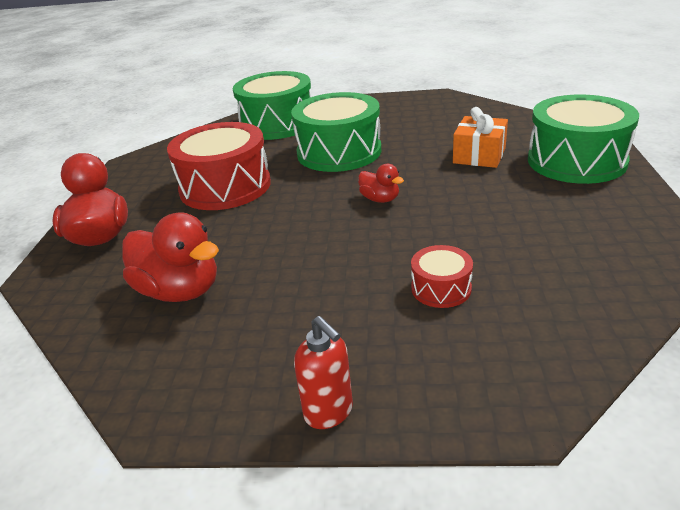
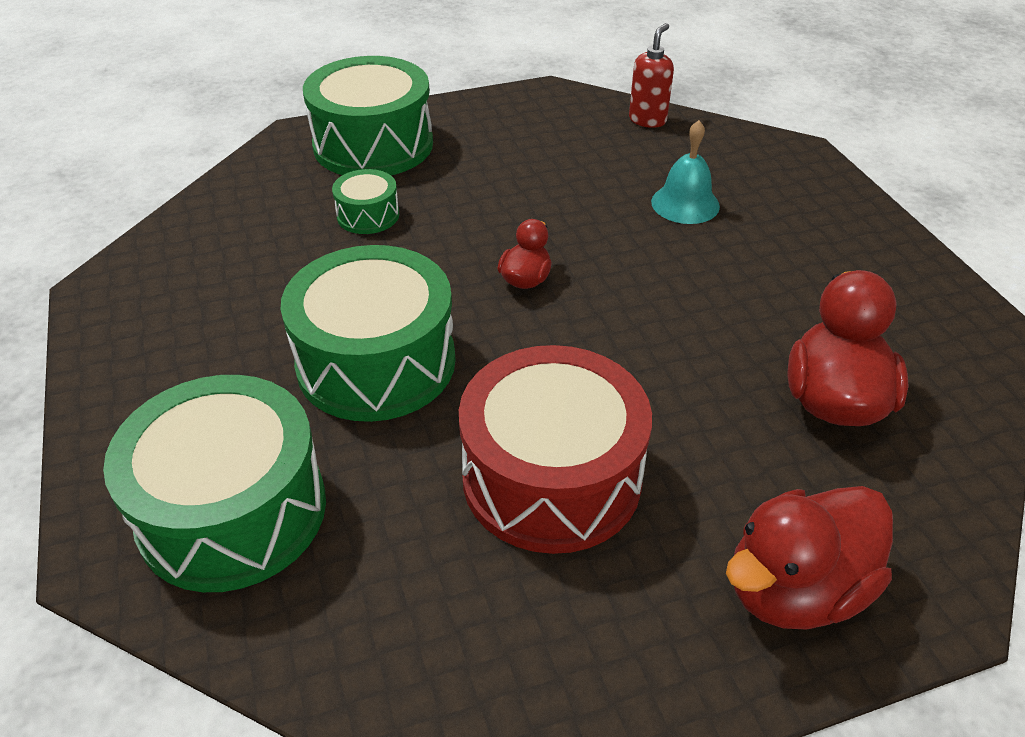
camera: 115 degrees left, 10 degrees up
(329, 412) = (883, 233): red soap dispenser -> red soap dispenser (647, 120)
(441, 288) = (685, 204): red drum -> turquoise bell
(479, 155) = (368, 215): orange gift -> green drum

